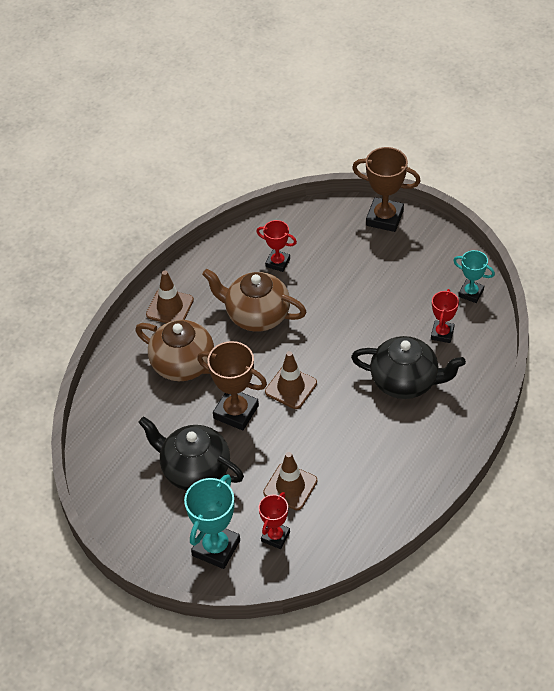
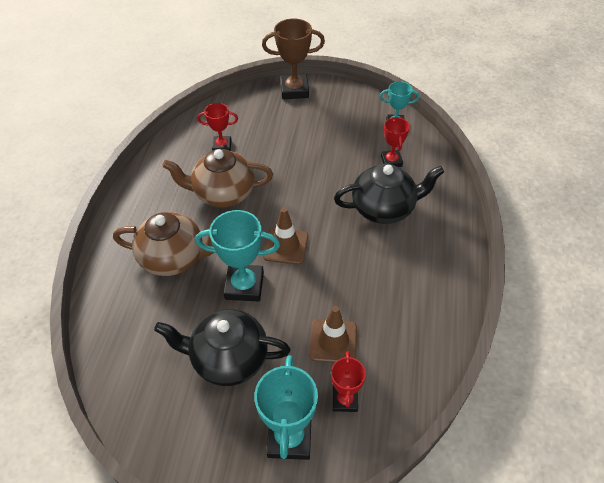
camera: 25 degrees left, 0 degrees up
(170, 307) = (138, 211): brown traffic cone -> none
(236, 412) = (244, 286): brown trophy -> turquoise trophy

